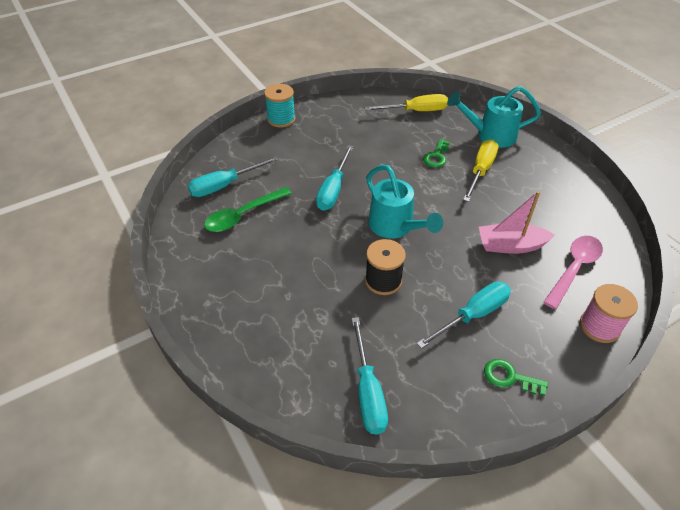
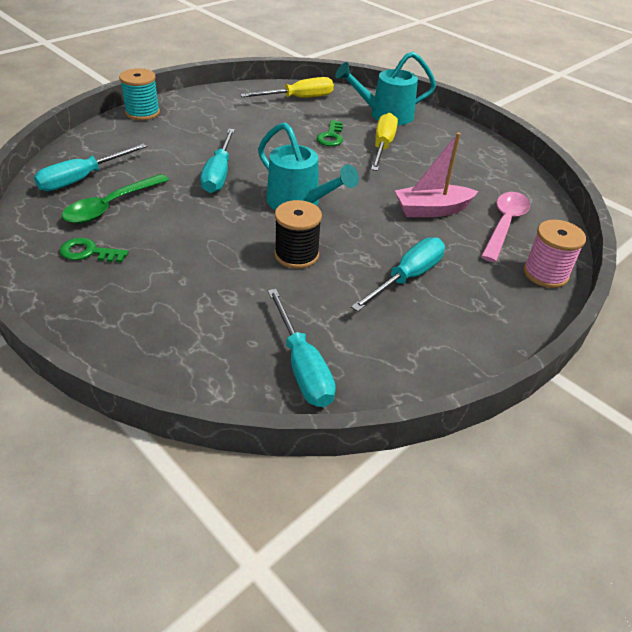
camera: 15 degrees left, 5 degrees down
(509, 377) = (463, 332): green key -> green key (88, 252)

